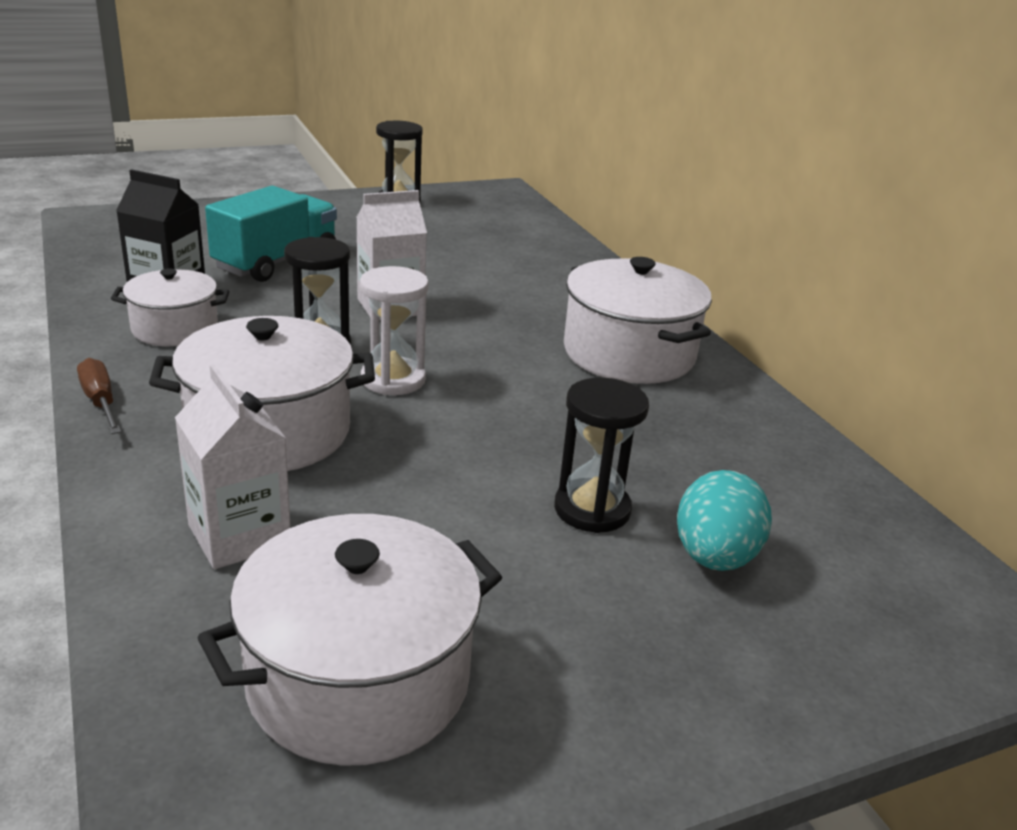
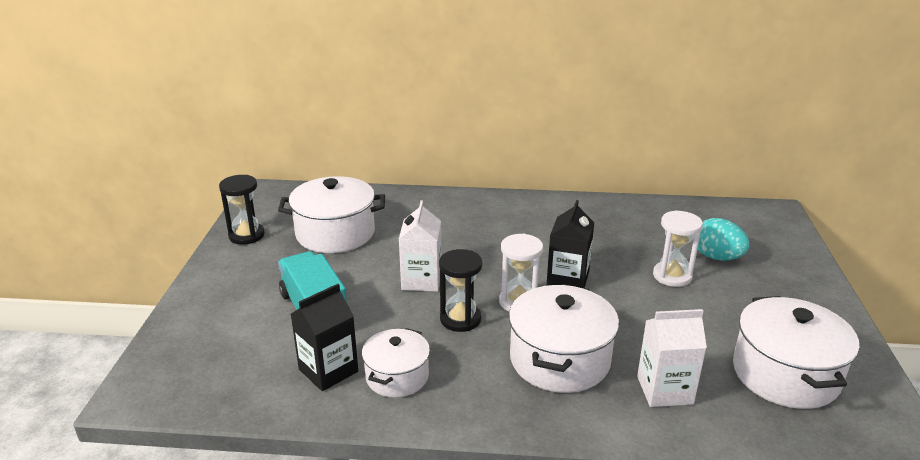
camera: 60 degrees left, 0 degrees up
(100, 402) = (490, 425): brown screwdriver -> none
(487, 409) = (567, 279): none -> black carton
(592, 509) = (672, 276): black hourglass -> white hourglass
(629, 353) = (528, 219): white pot -> white pot (335, 233)

